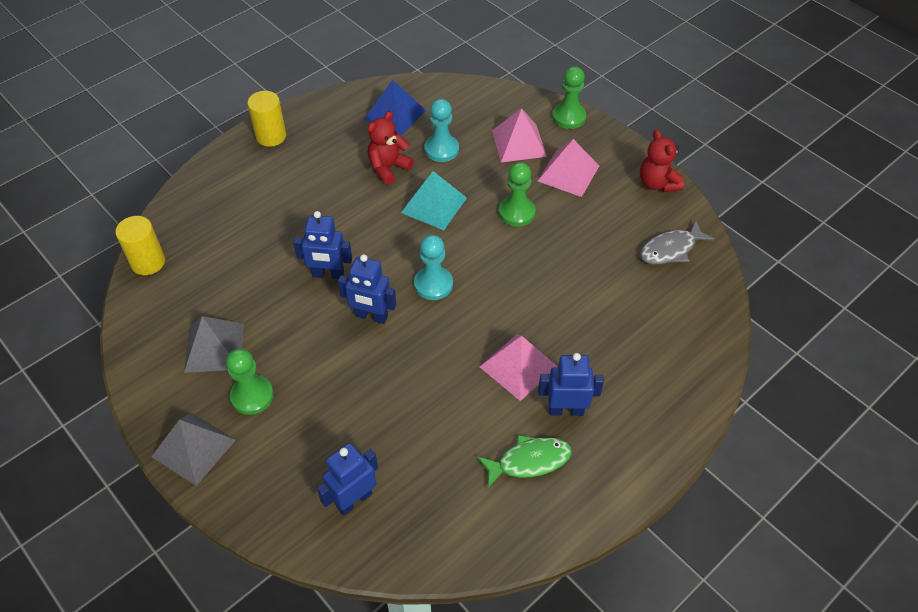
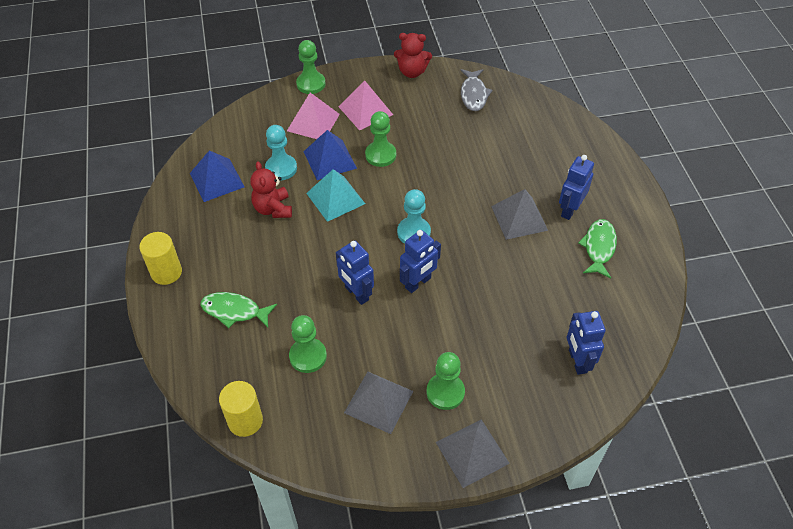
camera: 60 degrees left, 0 degrees up
(236, 272) = (308, 356): none -> green pawn
(256, 199) = (234, 311): none -> green fish
(328, 274) = (356, 293): blue robot -> blue robot turned 105 degrees clockwise
(480, 177) = (329, 159): none -> blue pyramid
(518, 366) = (519, 218): pink pyramid -> grey pyramid

